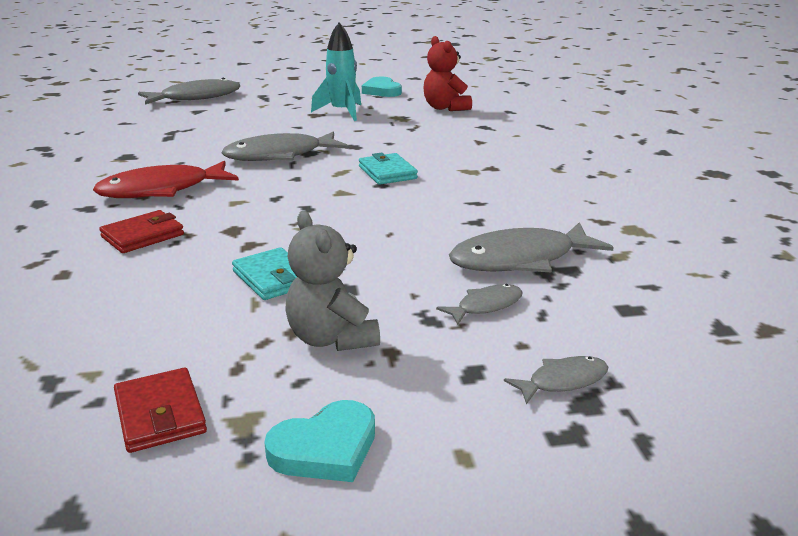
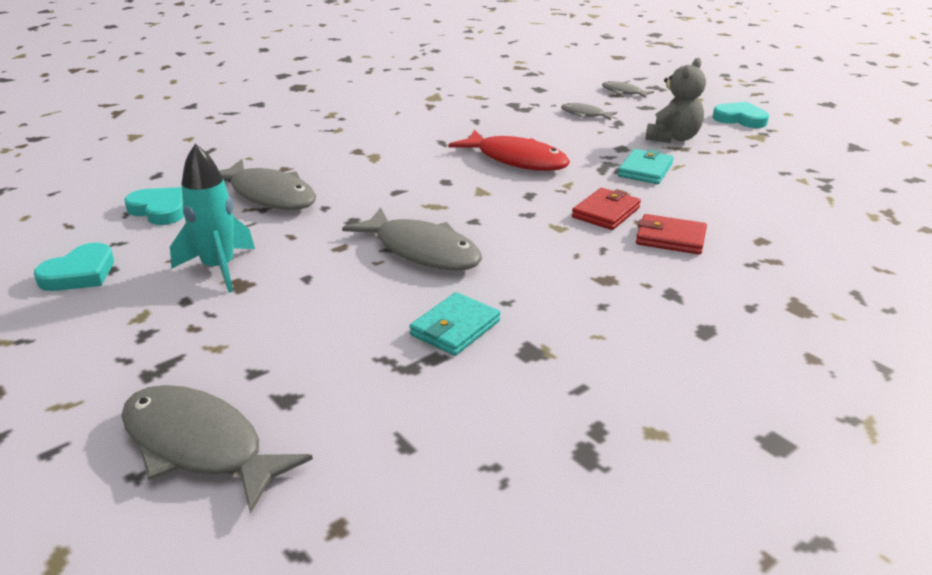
camera: 120 degrees left, 5 degrees up
(160, 414) = (788, 153): red wallet -> red wallet (606, 212)
(161, 190) = (585, 275): red fish -> red fish (516, 160)
(387, 172) = (414, 186): turquoise wallet -> turquoise wallet (455, 328)
(445, 108) = (160, 210): red teddy bear -> turquoise heart
(520, 259) = (518, 116): grey fish -> grey fish (269, 195)

